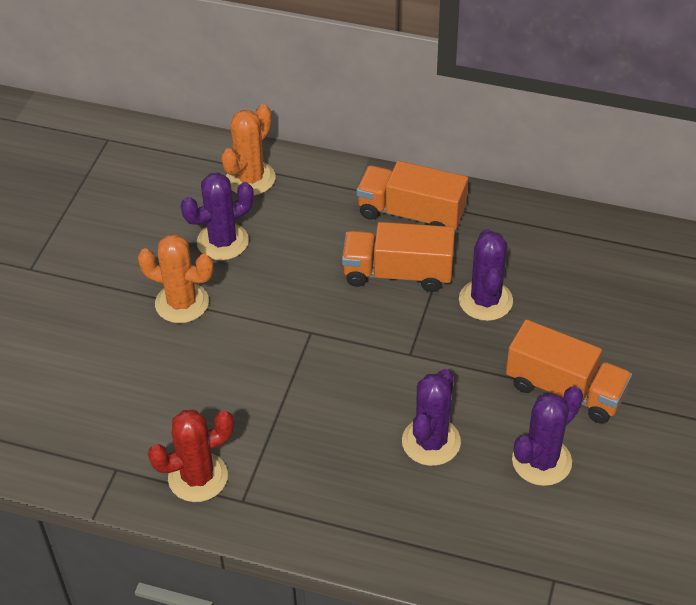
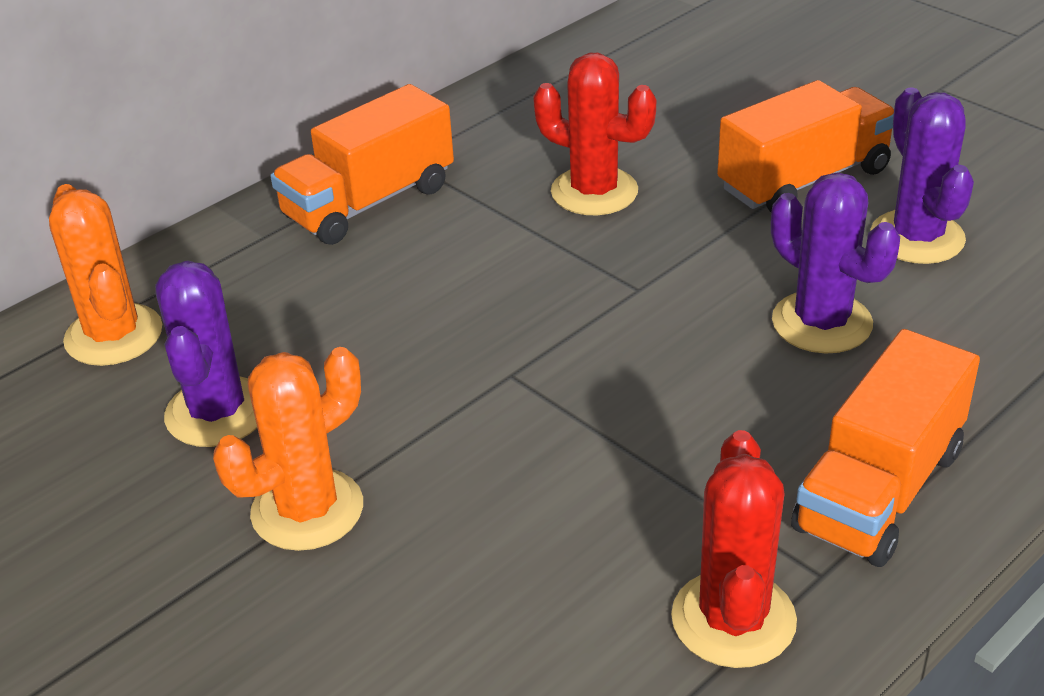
camera: 60 degrees left, 10 degrees down
(398, 273) = (472, 250): orange truck -> orange truck (879, 490)
(485, 300) = (594, 192): purple cactus -> red cactus

